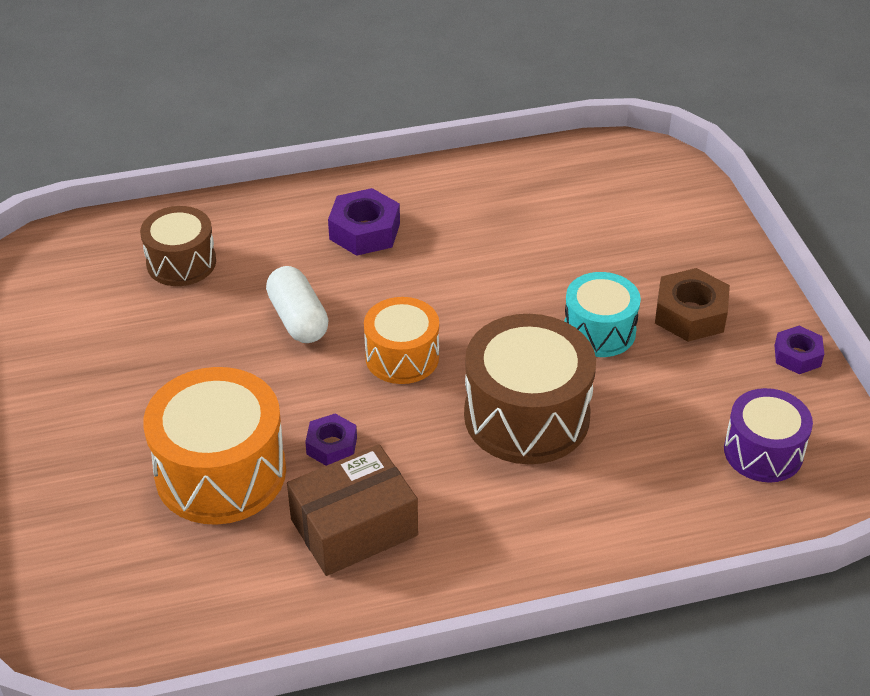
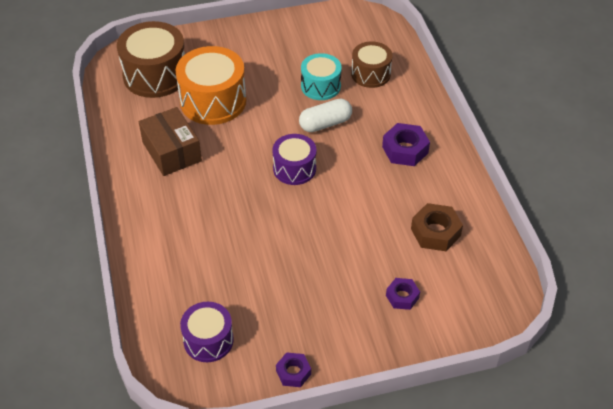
camera: 90 degrees right, 5 degrees up
(331, 446) = (228, 141): purple nut -> purple nut (402, 297)
(402, 357) = (294, 168): orange drum -> purple drum
(526, 416) = (245, 224): brown drum -> brown drum (155, 75)
(599, 331) = (317, 263): turquoise drum -> turquoise drum (320, 86)
(690, 314) = (334, 314): brown nut -> brown nut (435, 232)

